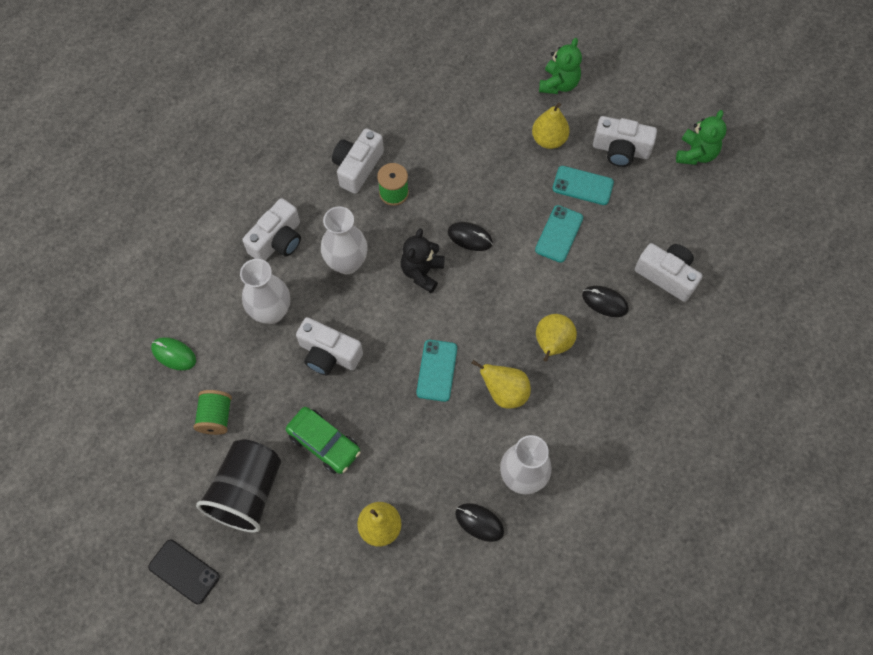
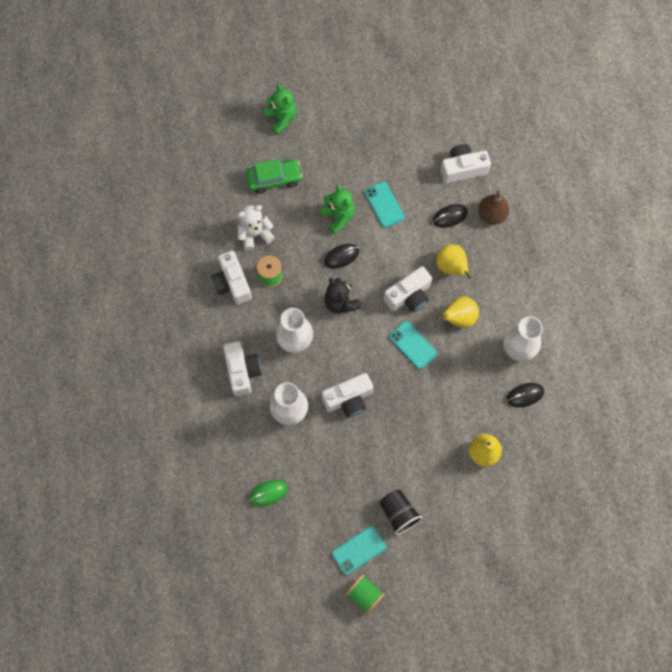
camera: 50 degrees left, 5 degrees up
(184, 571) = (419, 587): black phone -> none
(216, 417) = (333, 497): green spool -> green spool (364, 595)
(248, 492) = (399, 513): black cup -> black cup, size x0.63
(324, 443) = (404, 445): green car -> green car (274, 179)
(423, 149) = (255, 234): none -> white teddy bear
(549, 140) = (315, 157): yellow pear -> none
(582, 186) = (364, 164): turquoise phone -> turquoise phone (359, 550)
(620, 150) = (359, 123): white camera -> white camera (409, 296)
(645, 339) = (491, 215): none -> brown pear
(695, 154) = (399, 85): green teddy bear -> green teddy bear (338, 217)

